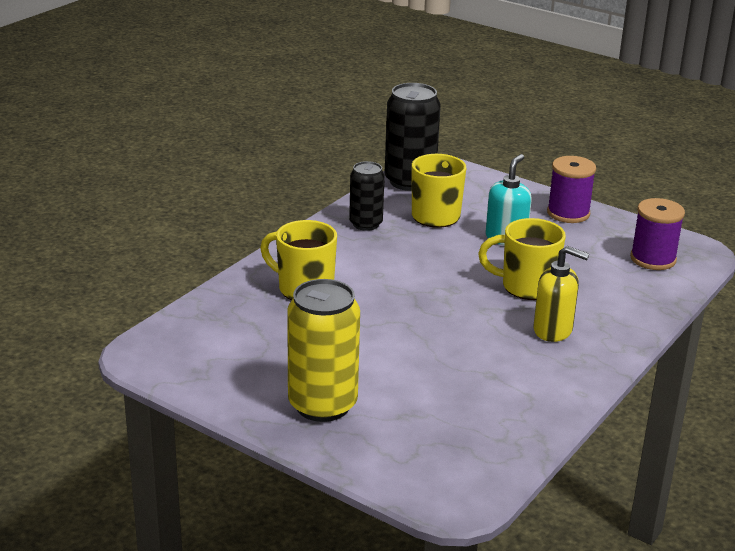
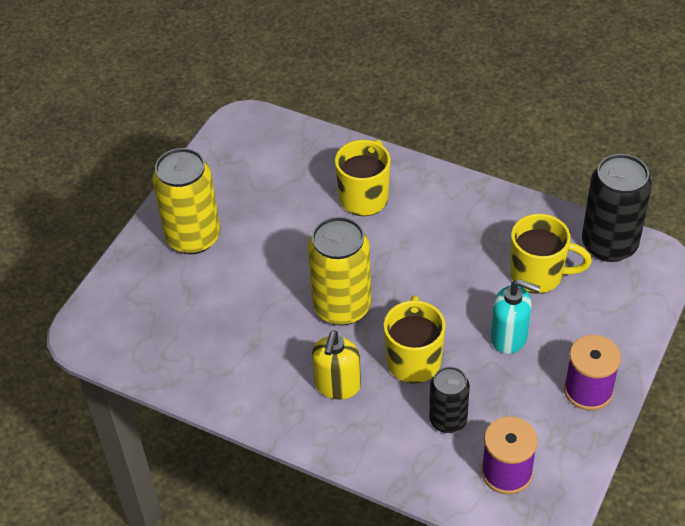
camera: 85 degrees right, 20 degrees up
(366, 224) = (500, 222): black can -> black can (448, 420)
(452, 318) = (342, 307): none -> yellow can

